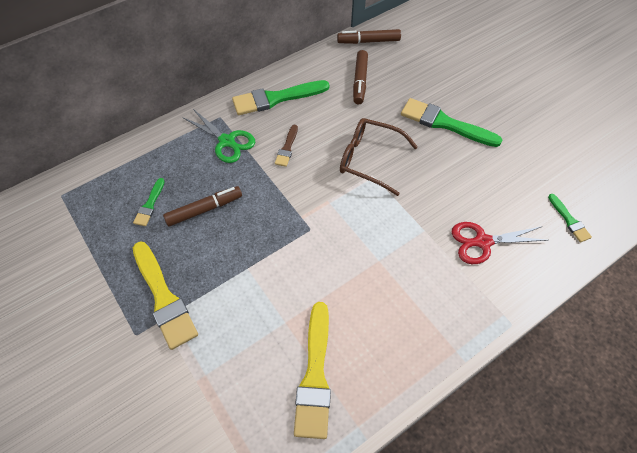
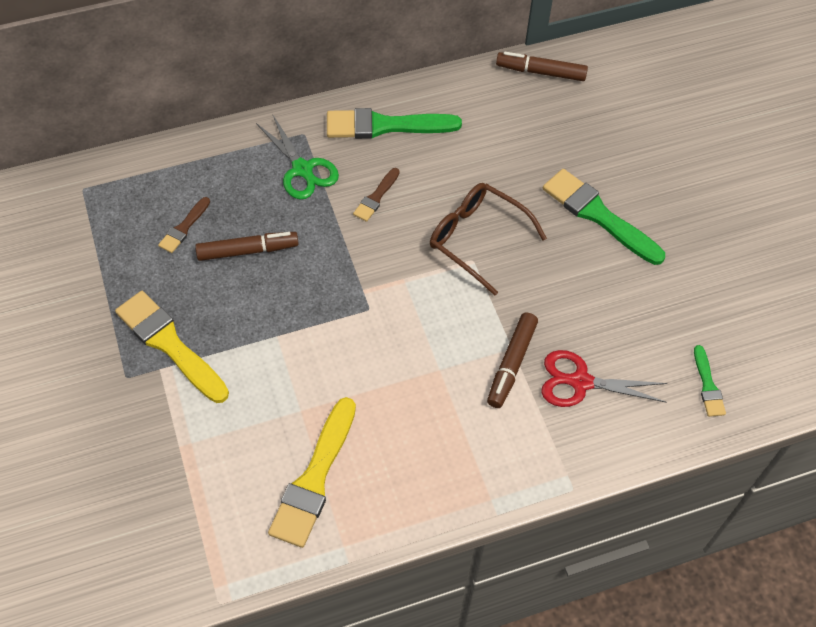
camera: 15 degrees right, 0 degrees up
(150, 205) = (184, 228): green brush -> brown brush
(164, 298) = (169, 344): yellow brush -> yellow brush turned 150 degrees clockwise
(360, 81) = (506, 128): brown marker -> brown marker (511, 364)

